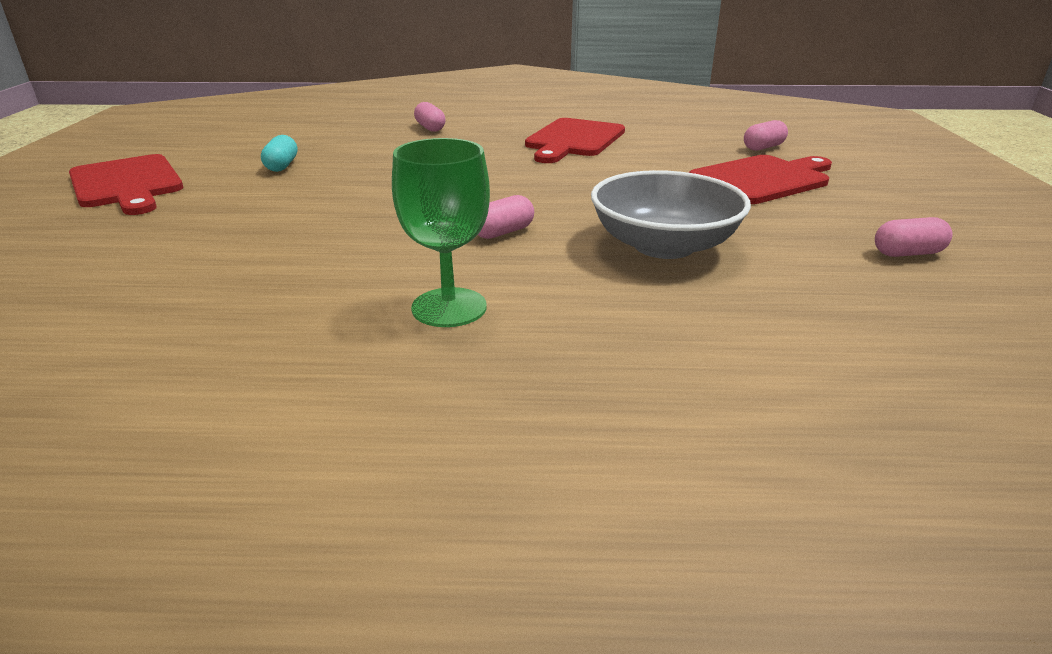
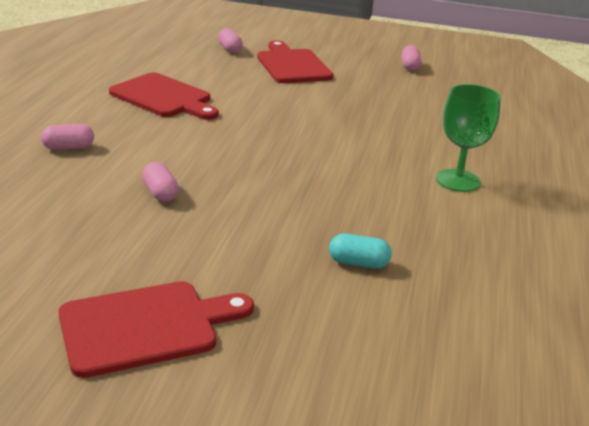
camera: 80 degrees left, 0 degrees up
(282, 166) = (144, 230): turquoise capsule -> turquoise capsule (358, 263)
(503, 232) = (353, 152): pink capsule -> pink capsule (160, 193)
(663, 245) = (387, 113): grey bowl -> none

